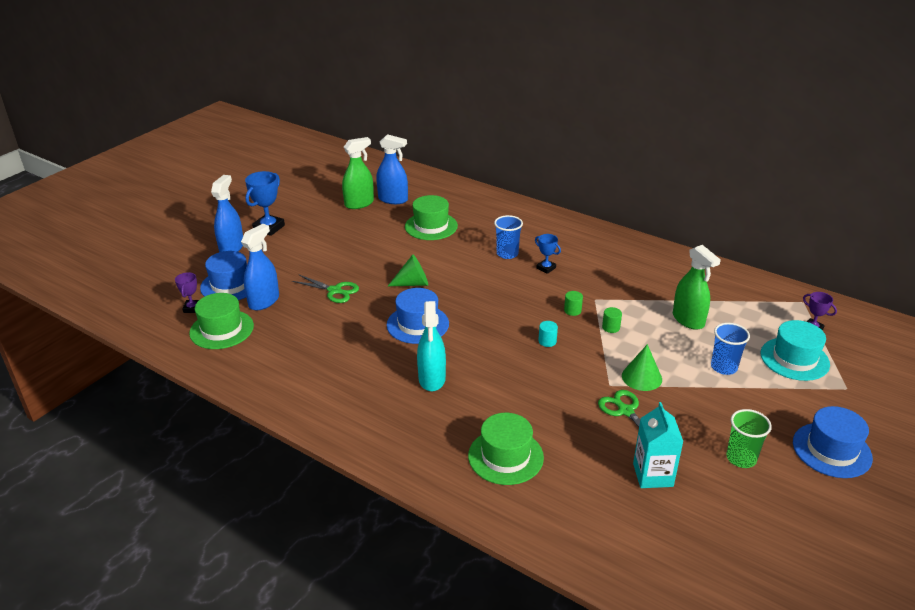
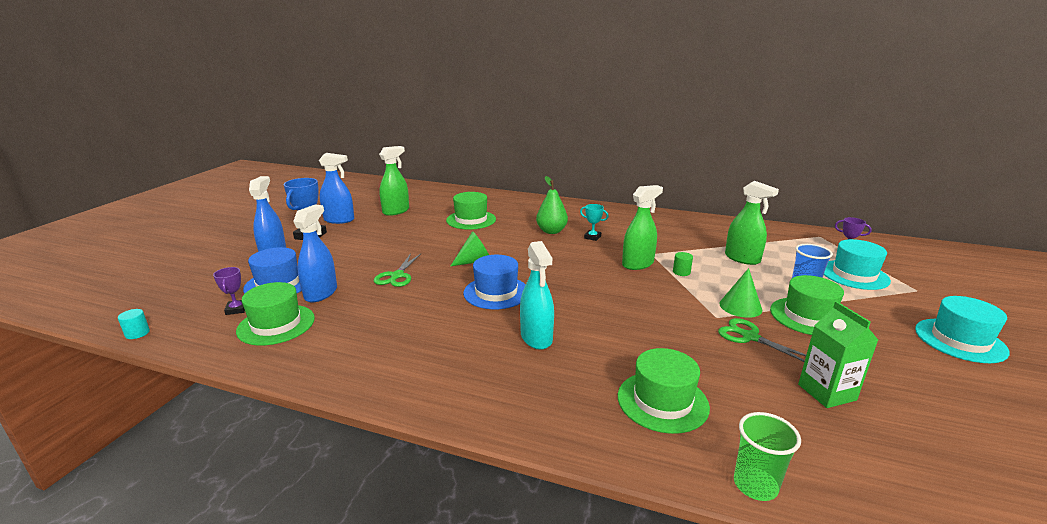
camera: 15 degrees left, 10 degrees down
(335, 291) = (397, 276): green scissors -> green scissors turned 90 degrees clockwise
(393, 199) = (427, 206): blue spray bottle -> blue spray bottle (339, 220)
(507, 254) = (551, 231): blue cup -> green pear
(546, 268) = (592, 237): blue trophy -> turquoise trophy
(547, 341) = (632, 290): turquoise cylinder -> turquoise cylinder (137, 333)
(572, 310) = (638, 264): green cylinder -> green spray bottle
(653, 475) = (826, 392): turquoise carton -> green carton
(700, 399) = (808, 316): none -> green hat
(741, 458) = (892, 361): green cup -> green cup (755, 485)
(831, 450) = (960, 340): blue hat -> turquoise hat

